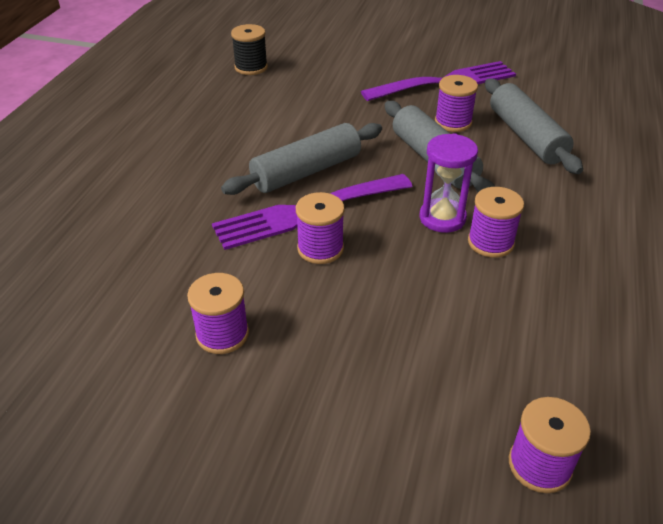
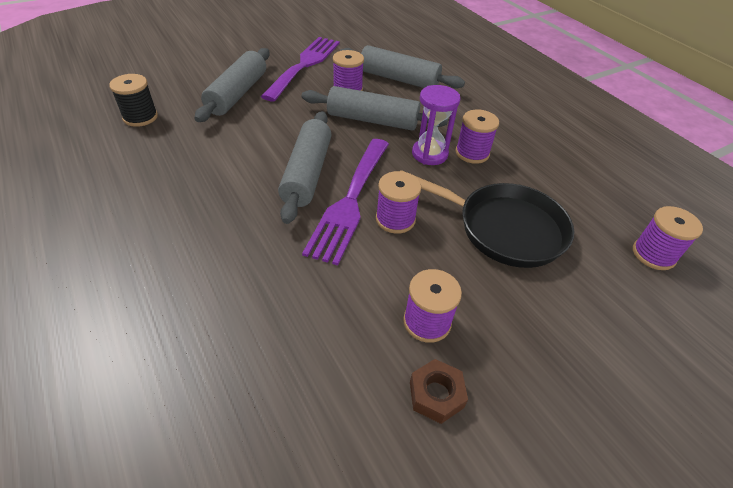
camera: 50 degrees left, 5 degrees up
(151, 381) = (436, 395): none -> brown nut
(347, 81) = (237, 94): none -> grey rolling pin
(407, 322) = (503, 228): none -> black pan

